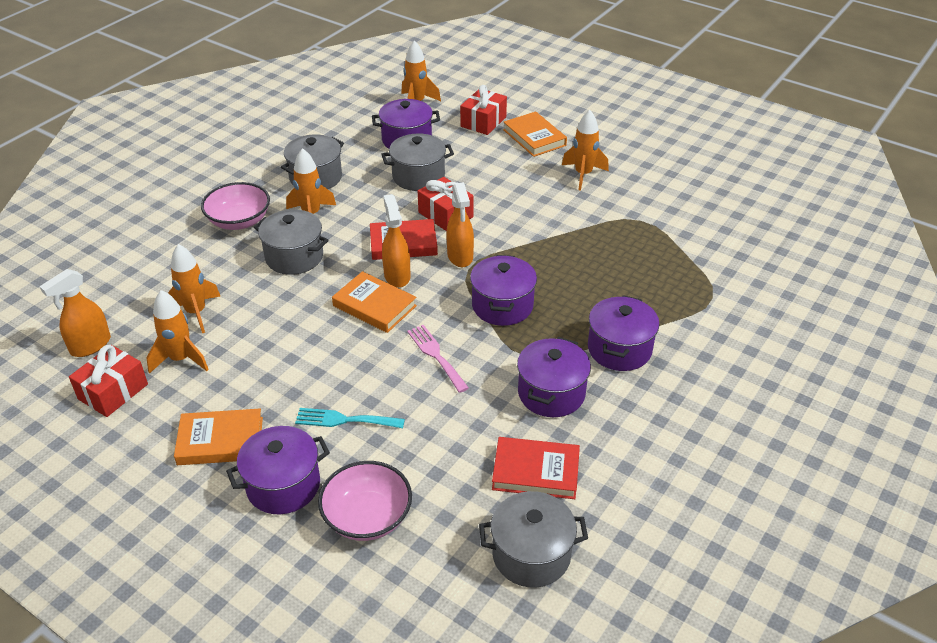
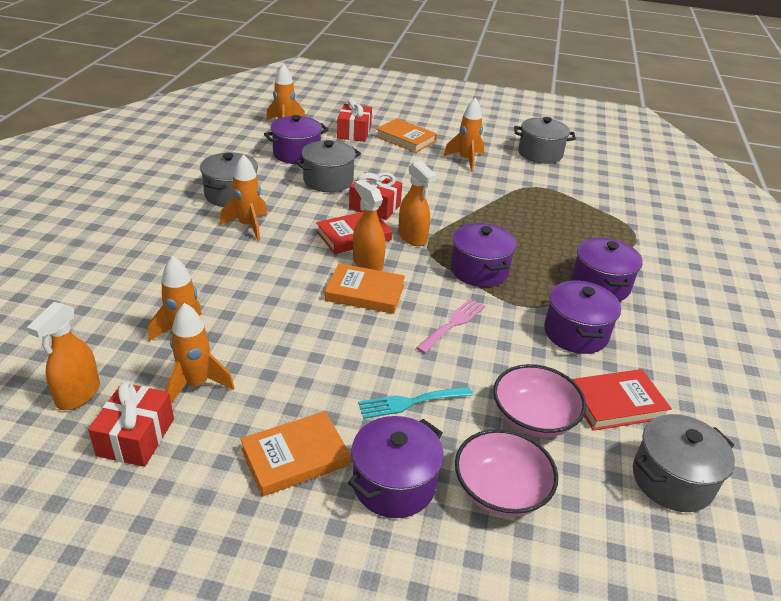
camera: 25 degrees left, 5 degrees down
(239, 221) = (177, 243): pink bowl -> pink bowl (533, 418)
(294, 257) = (256, 265): grey pot -> grey pot (540, 154)
(436, 355) = (453, 324): pink fork -> pink fork turned 90 degrees clockwise

